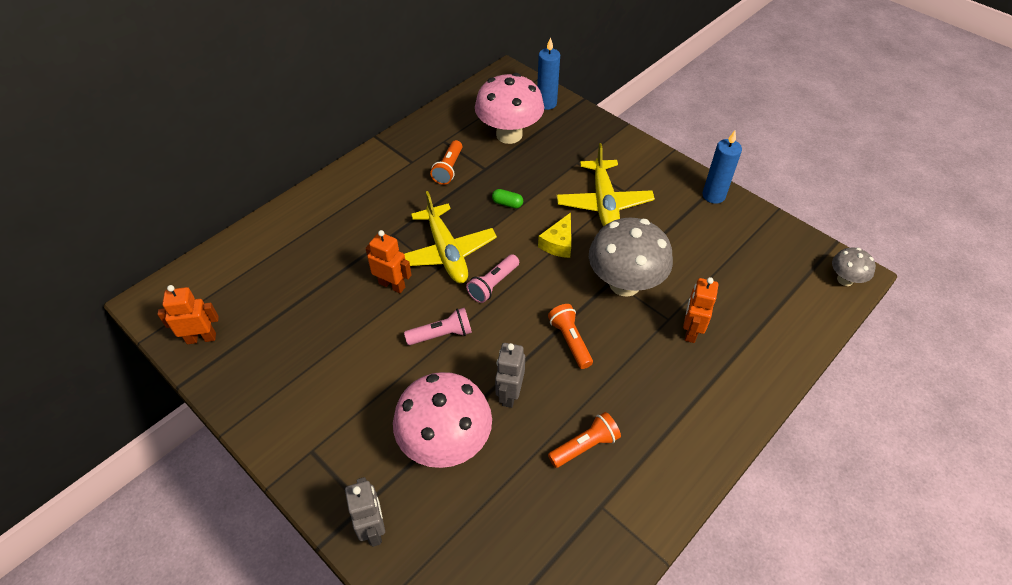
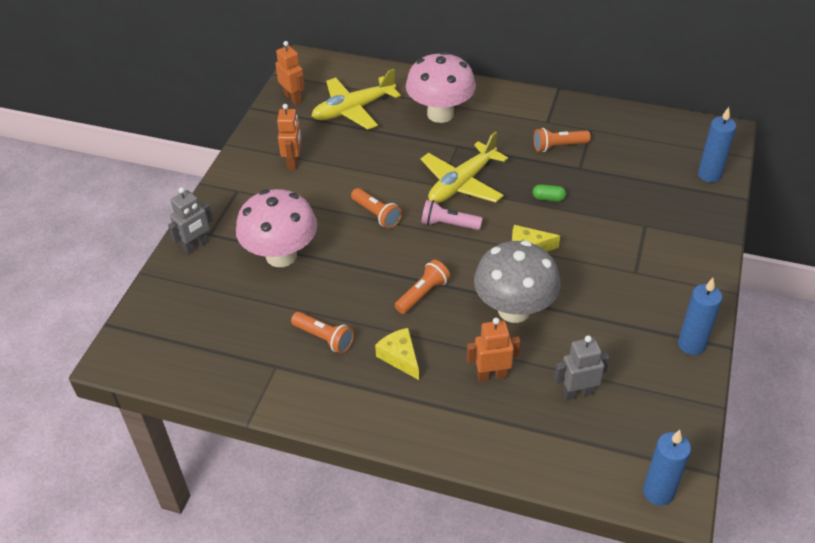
camera: 65 degrees right, 5 degrees down
(392, 285) = (405, 167): orange robot -> orange robot (293, 162)
(441, 334) = (376, 214): pink flashlight -> orange flashlight
(507, 204) = (548, 198): green capsule -> green capsule turned 75 degrees counterclockwise
(509, 135) = (639, 166): pink mushroom -> pink mushroom (440, 114)
(509, 394) = (345, 275): grey robot -> grey robot (577, 393)
(603, 203) = (605, 262): yellow plane -> yellow plane (353, 109)
(639, 391) = (400, 357): none -> yellow cheese
(845, 280) = (658, 492): grey mushroom -> blue candle

